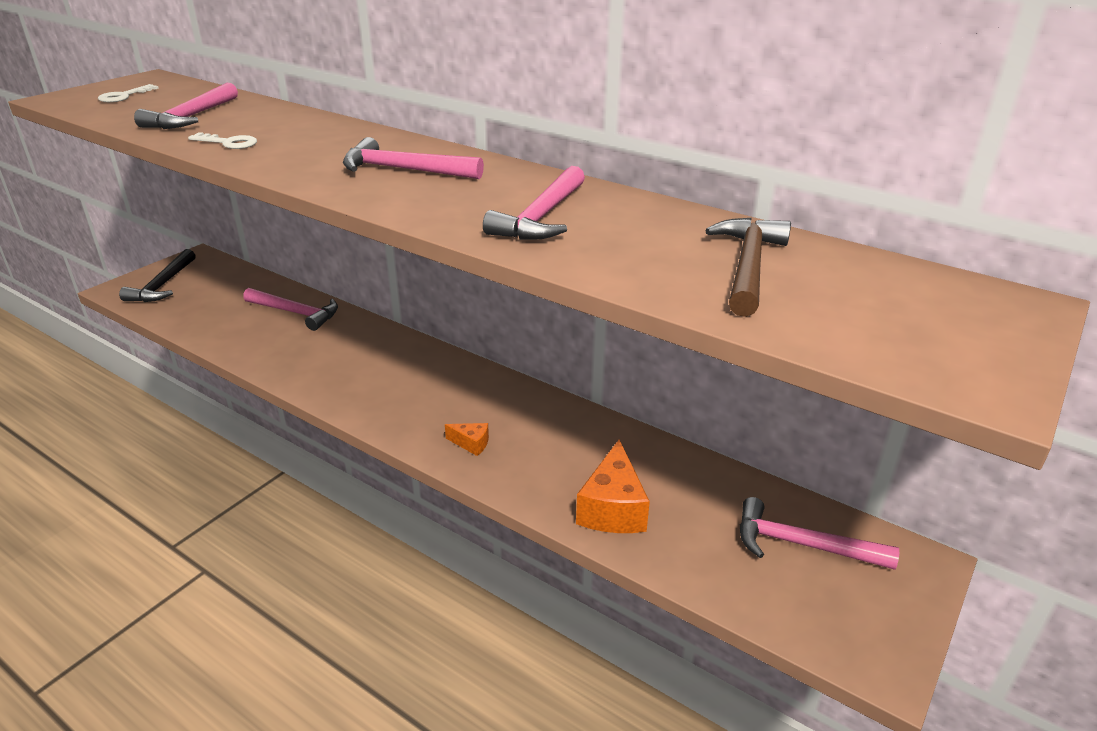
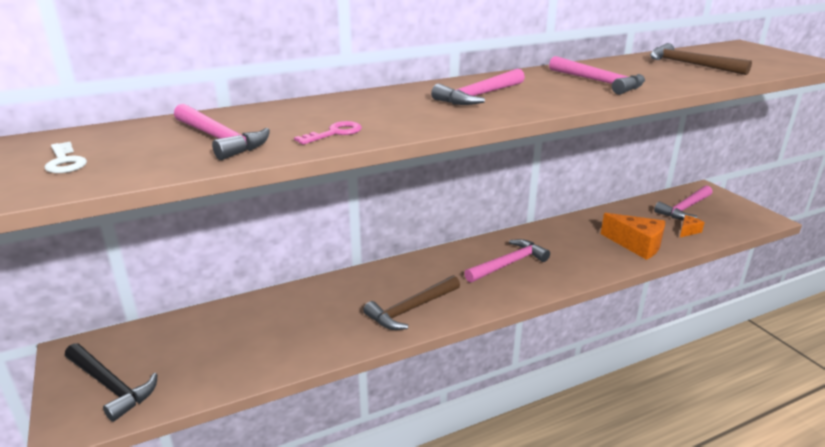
camera: 60 degrees left, 5 degrees down
(229, 143) = (334, 133): white key -> pink key
(296, 313) = (286, 309): pink hammer -> pink hammer (509, 264)
(332, 374) = (411, 309): none -> brown hammer
(471, 444) = (548, 272): orange cheese -> orange cheese (688, 231)

